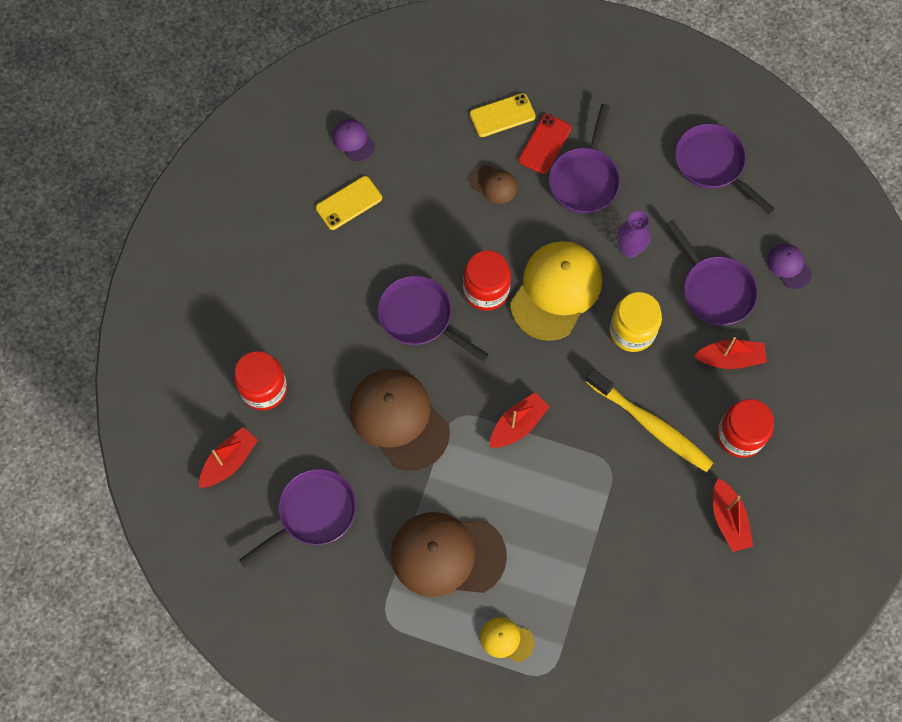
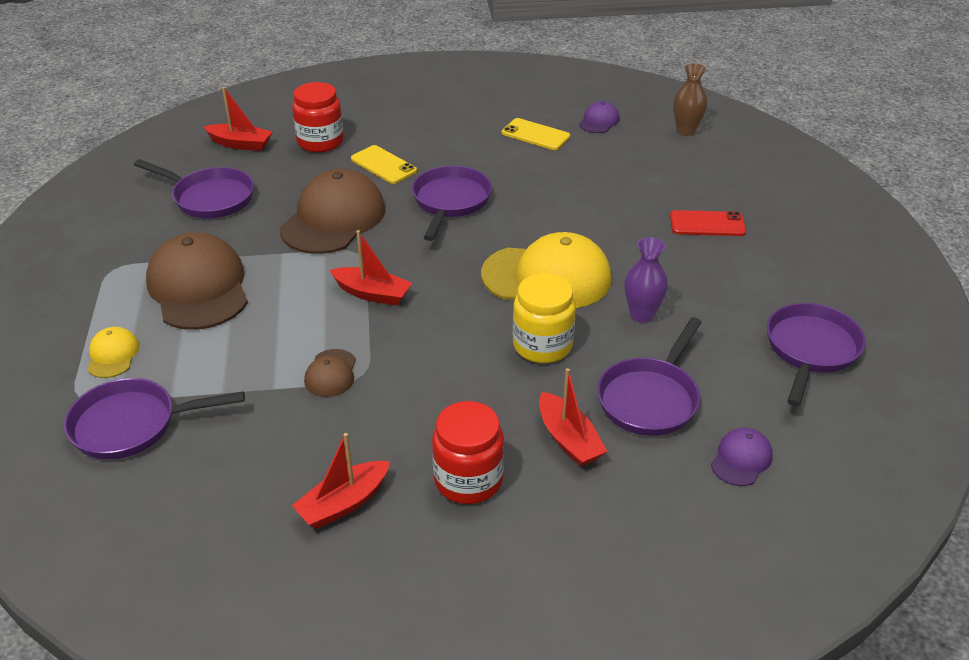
camera: 65 degrees right, 30 degrees down
(406, 82) = (686, 131): none -> brown vase
(486, 290) = (510, 232): red jar -> none
(494, 184) = (631, 206): brown cap -> brown cap (331, 373)
(502, 115) = (710, 190): yellow phone -> yellow phone (383, 165)
(584, 179) = (694, 260): purple pan -> purple pan (131, 425)
(651, 425) = (433, 394): yellow toothbrush -> none

